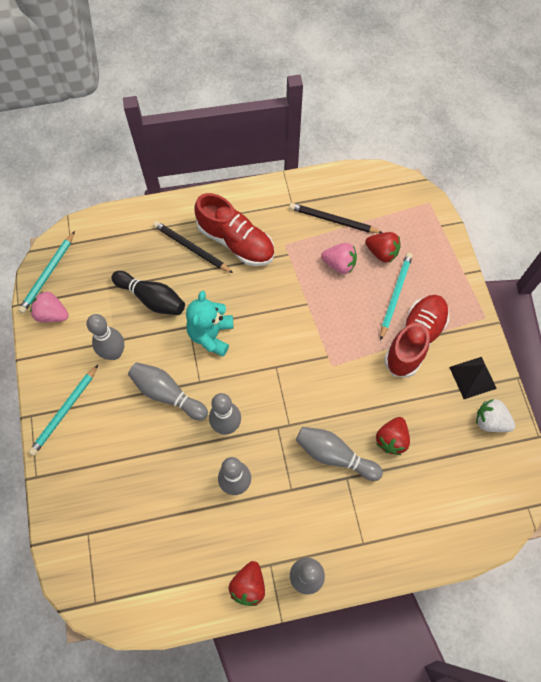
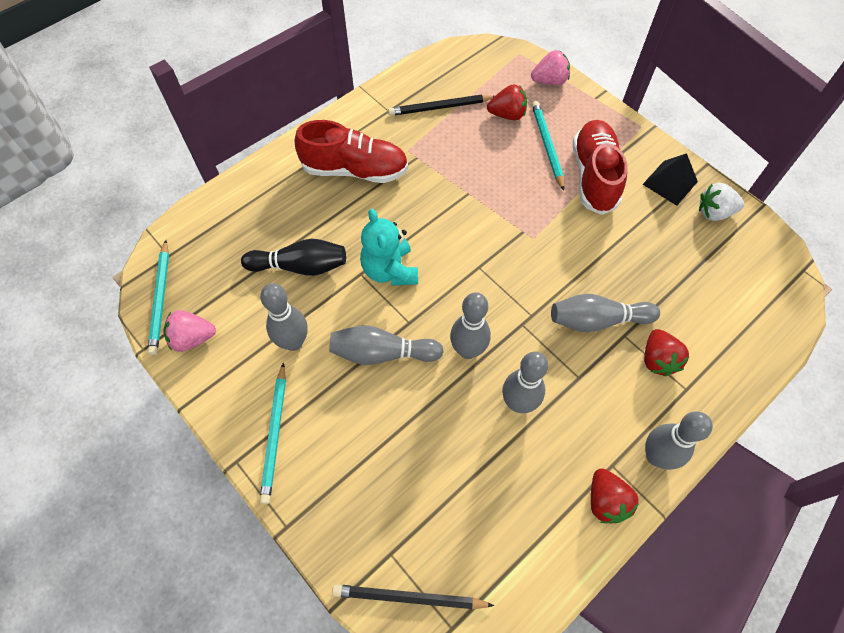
camera: 30 degrees left, 5 degrees down
(191, 248) = (311, 197): black pencil -> black pencil (409, 598)
(339, 264) = (474, 143): pink strawberry -> pink strawberry (549, 81)
(391, 439) = (639, 276): red strawberry -> red strawberry (657, 359)

